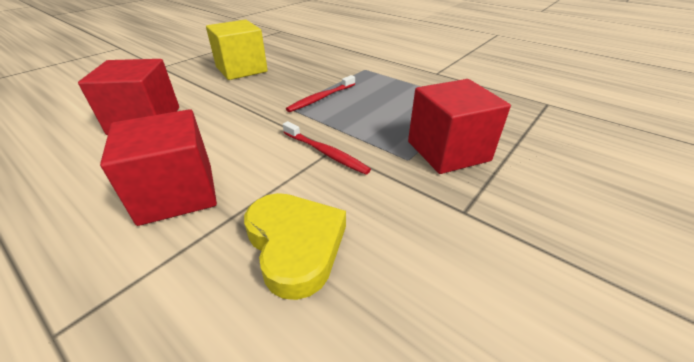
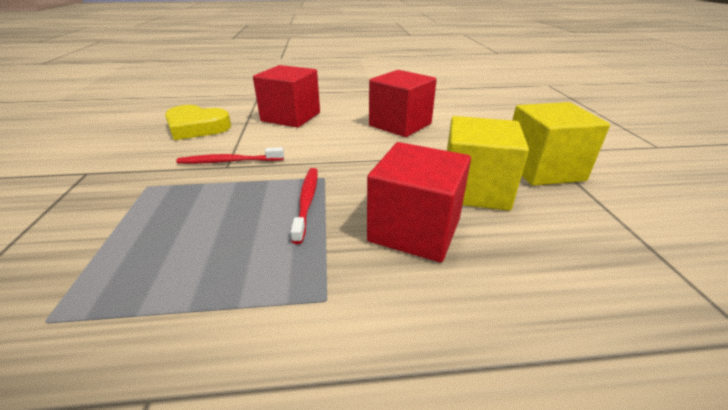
camera: 135 degrees right, 5 degrees down
(191, 62) = (542, 169): none -> yellow cube
(448, 151) = (101, 209): red cube -> red cube (414, 230)

